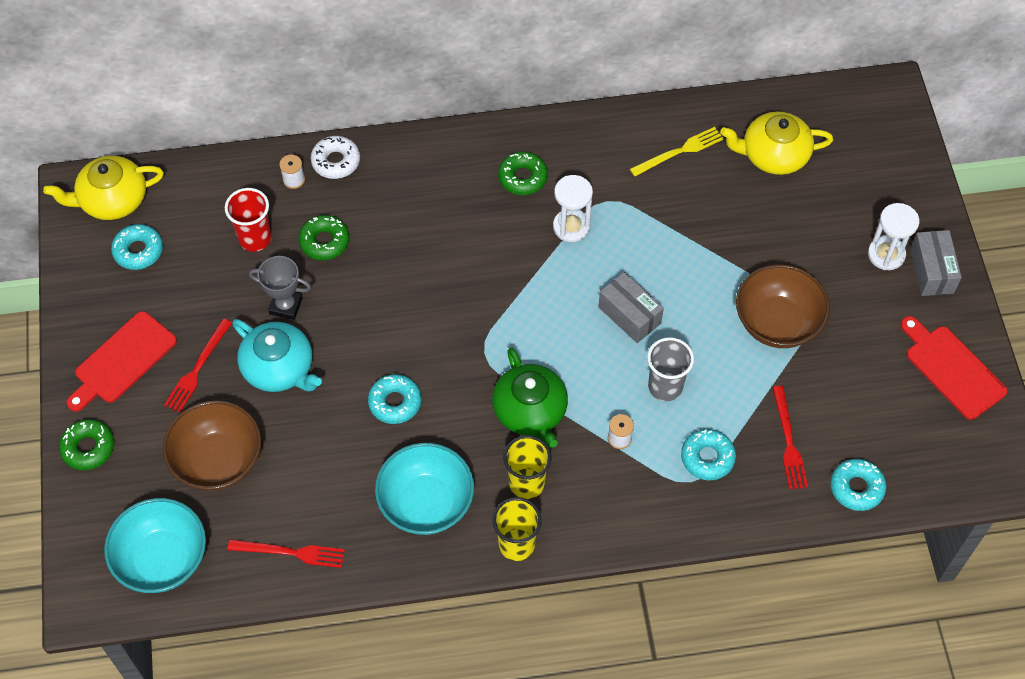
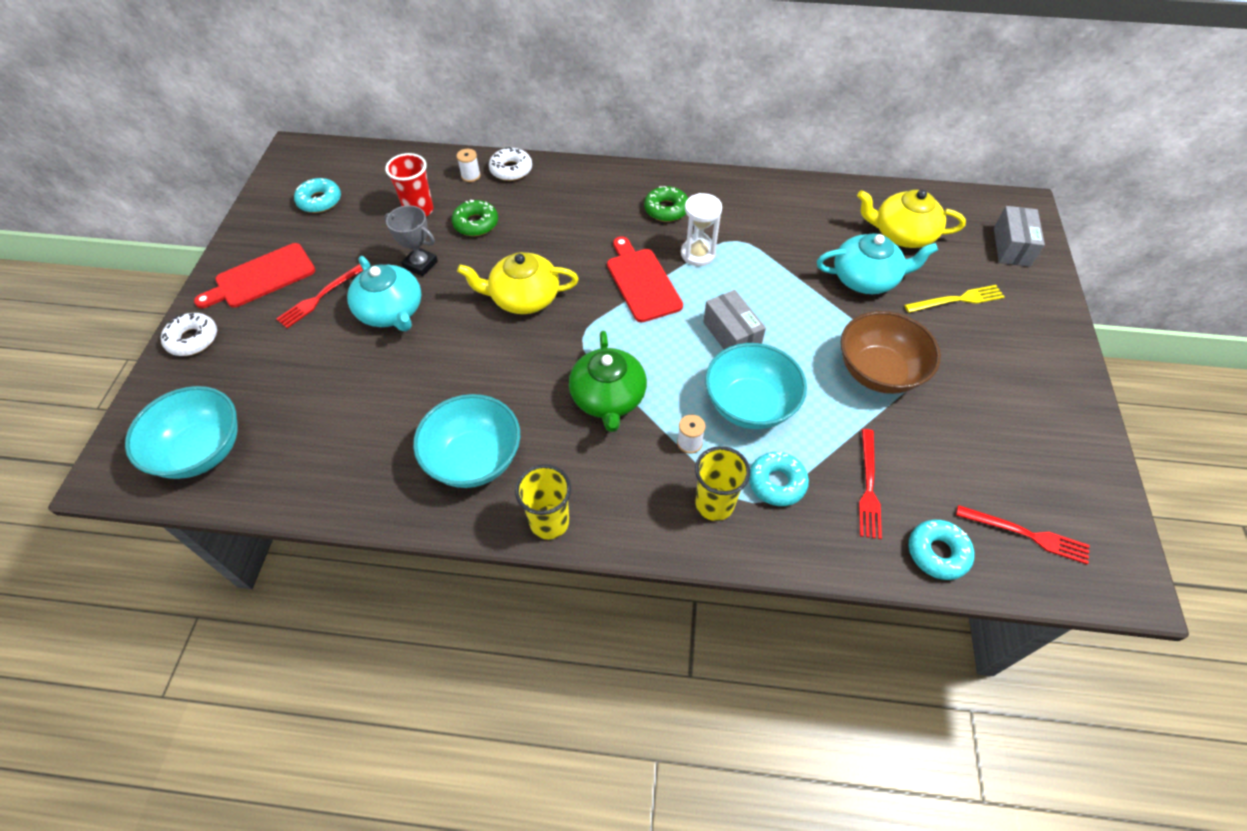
camera: 15 degrees right, 5 degrees down
(88, 448) = (193, 339): green donut -> white donut
(112, 200) = (319, 163): yellow teapot -> yellow teapot (523, 298)
(218, 460) = (299, 375): brown bowl -> none
(291, 552) = (323, 474): red fork -> red fork (1026, 534)
(395, 402) = (482, 362): turquoise donut -> none
(526, 483) = (581, 464): yellow cup -> yellow cup (714, 504)
(665, 387) = (749, 405): grey cup -> turquoise bowl
(679, 151) = (814, 216): yellow fork -> yellow fork (957, 300)
(747, 218) = (866, 278): none -> turquoise teapot
(886, 254) = (1002, 335): white hourglass -> none
(931, 271) = (1048, 359): grey box -> grey box (1011, 247)
(952, 369) = (1062, 455): red cutting board -> red cutting board (642, 282)

